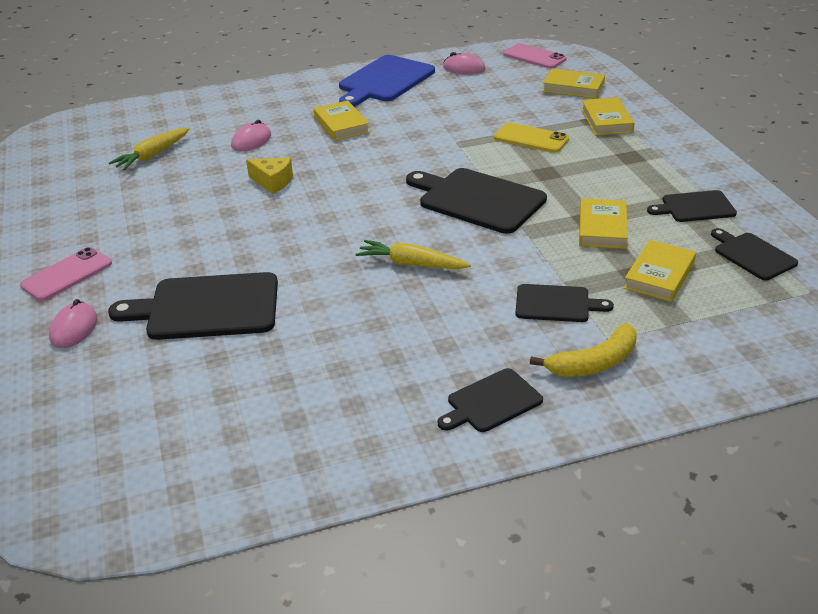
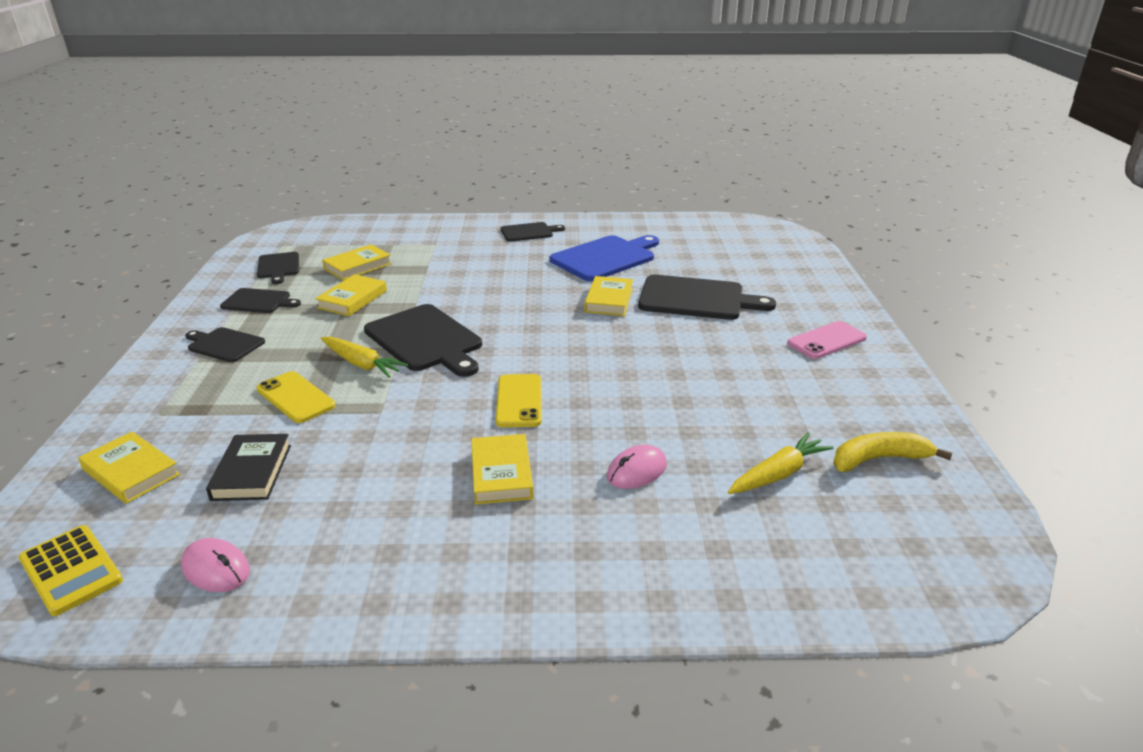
camera: 165 degrees left, 5 degrees down
(74, 328) = (800, 302): pink mouse -> none
(273, 182) = (621, 399): yellow cheese -> none
(356, 166) = (519, 401): none -> yellow phone
(384, 81) = (373, 568): blue cutting board -> blue cutting board (605, 258)
(411, 264) = (525, 300): yellow carrot -> yellow carrot (361, 364)
(500, 100) = (252, 472): none -> black book
(534, 57) = (71, 570): pink phone -> yellow calculator
(556, 304) = (445, 263): black cutting board -> black cutting board (224, 344)
(594, 363) = (456, 237): yellow banana -> yellow banana (878, 459)
(606, 120) = (182, 404): yellow book -> yellow book (609, 300)

